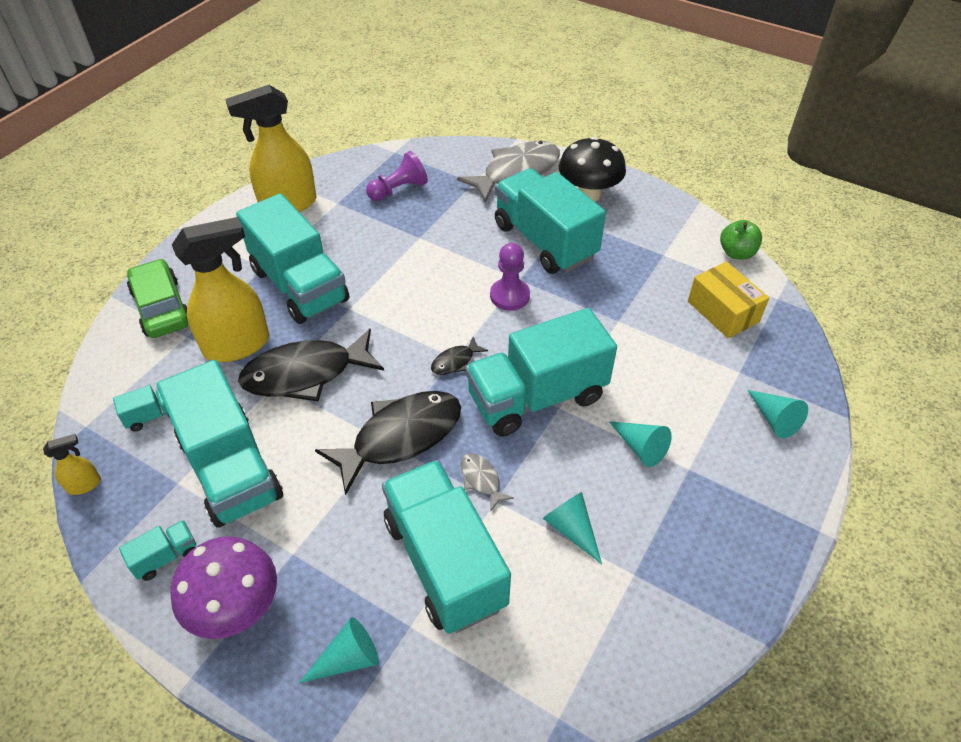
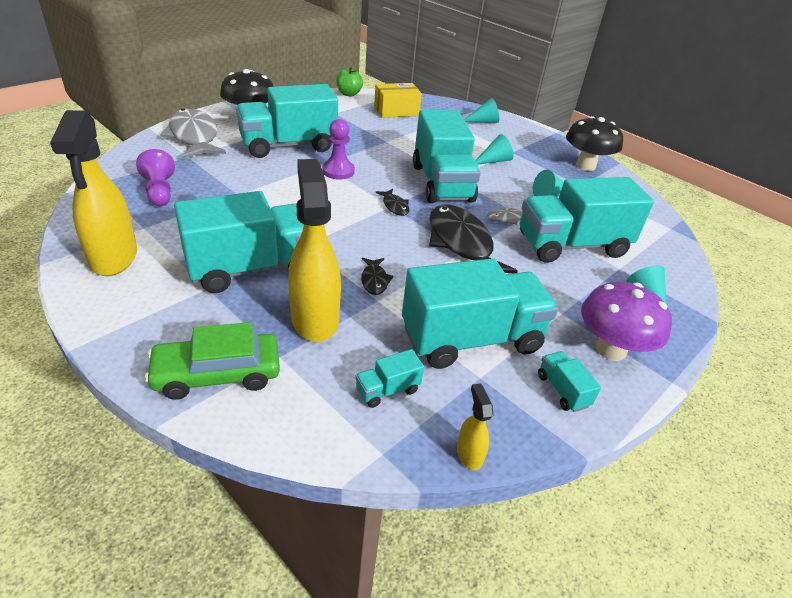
camera: 80 degrees left, 10 degrees down
(154, 415) = (387, 390): turquoise truck -> turquoise truck turned 105 degrees counterclockwise
(306, 374) = (374, 280): black fish -> black fish, size x0.44
(710, 581) = (585, 166): none -> black mushroom

